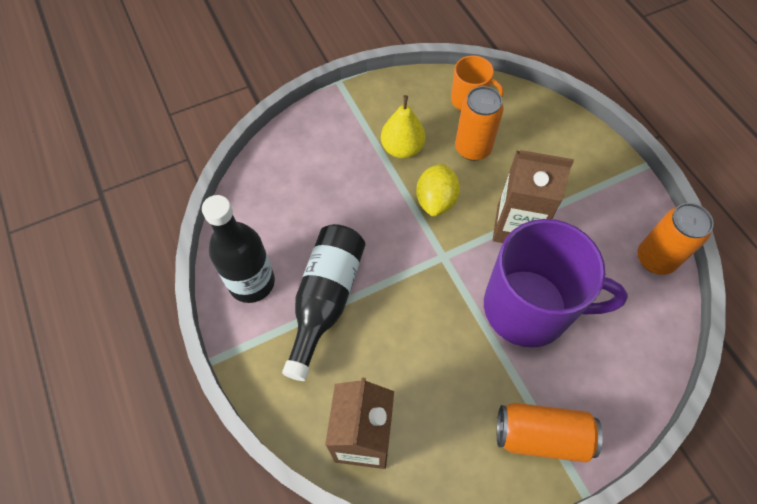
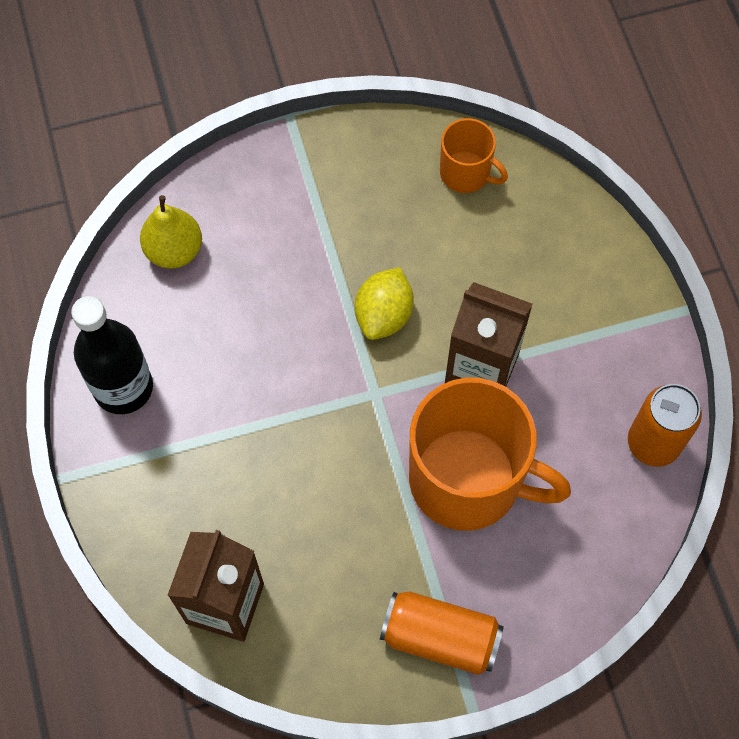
camera: 10 degrees right, 5 degrees up
(325, 300) = (212, 426): black bottle -> none
(402, 148) = (355, 232): yellow pear -> yellow pear (174, 250)
(473, 148) = (452, 247): orange can -> none
(529, 308) = (468, 480): purple mug -> orange mug

